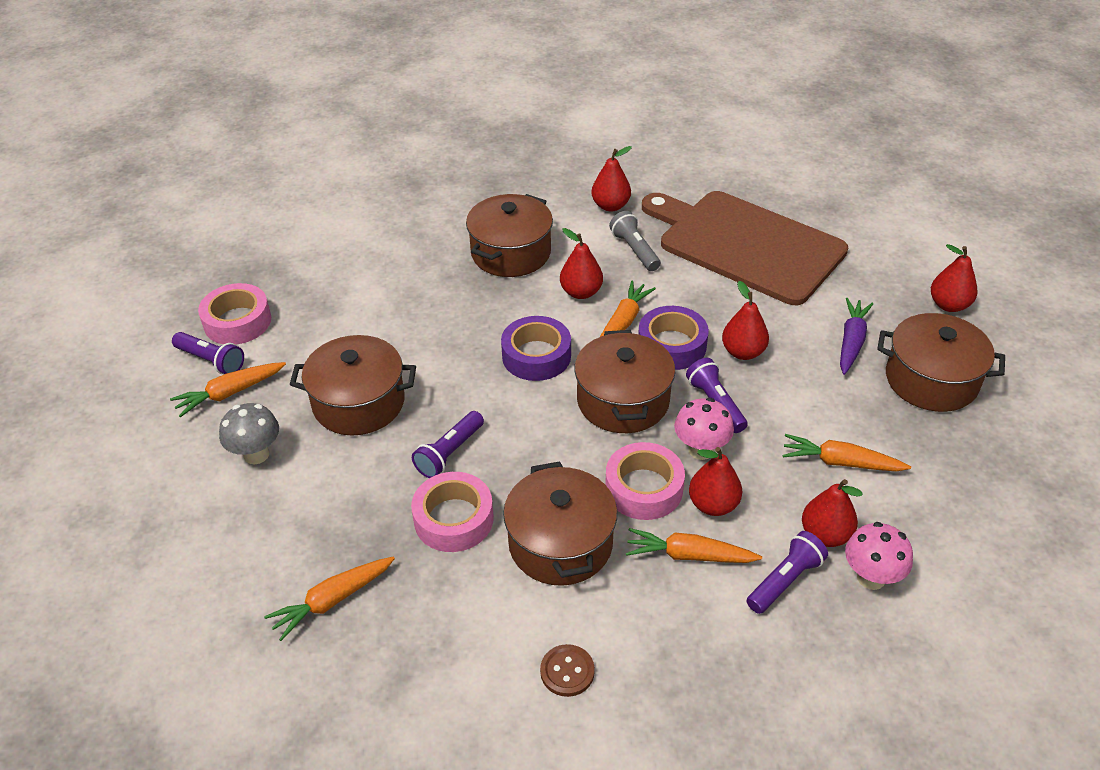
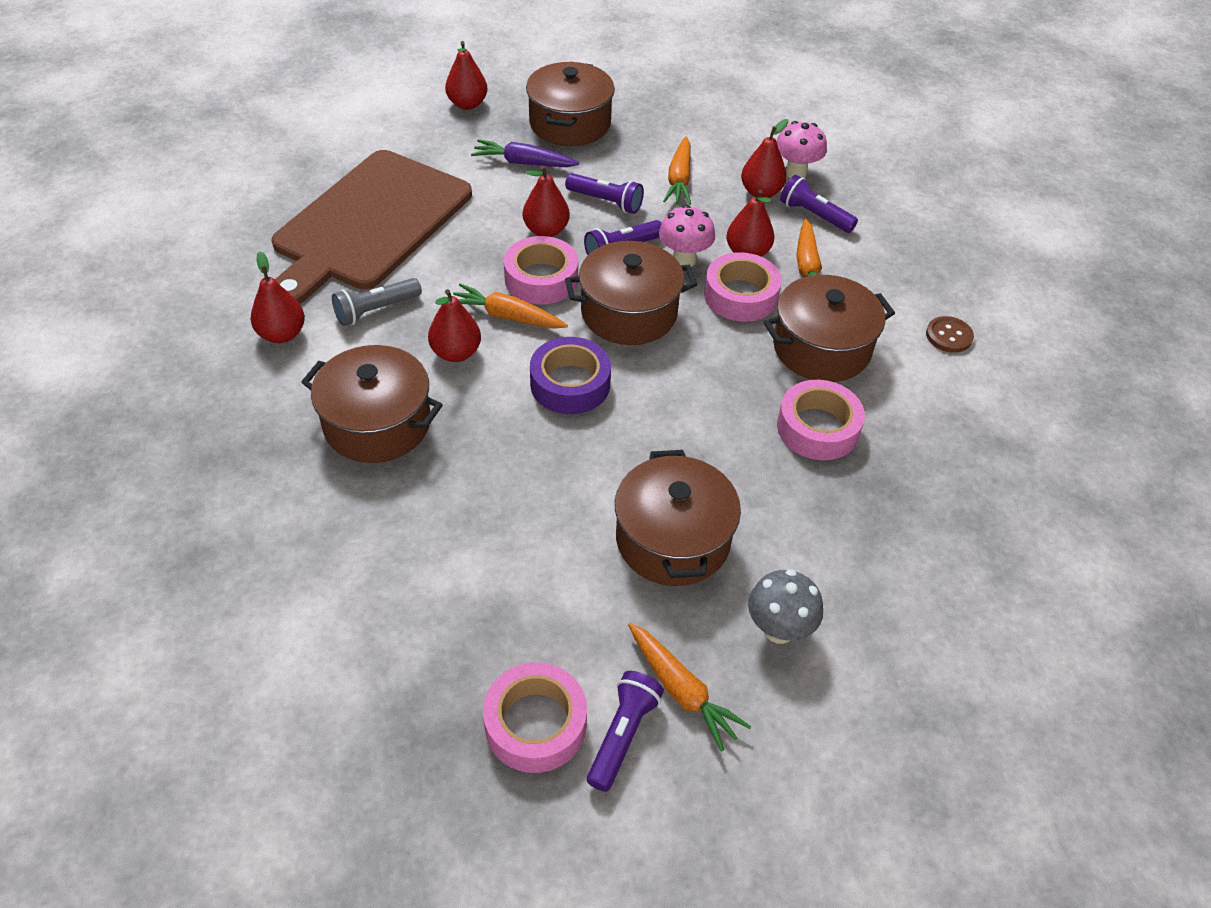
camera: 100 degrees left, 5 degrees up
(332, 601) = (946, 510): orange carrot -> none
(449, 453) = (731, 442): purple flashlight -> purple flashlight (605, 202)
(672, 345) = (541, 279): purple tape -> pink tape

